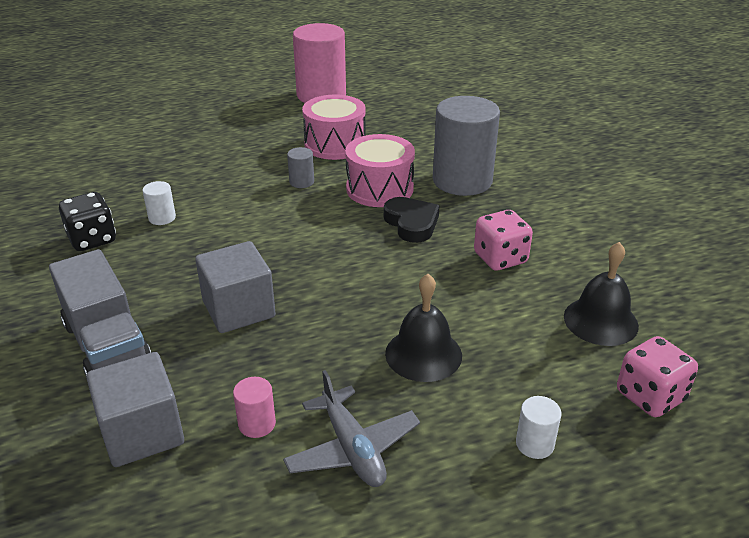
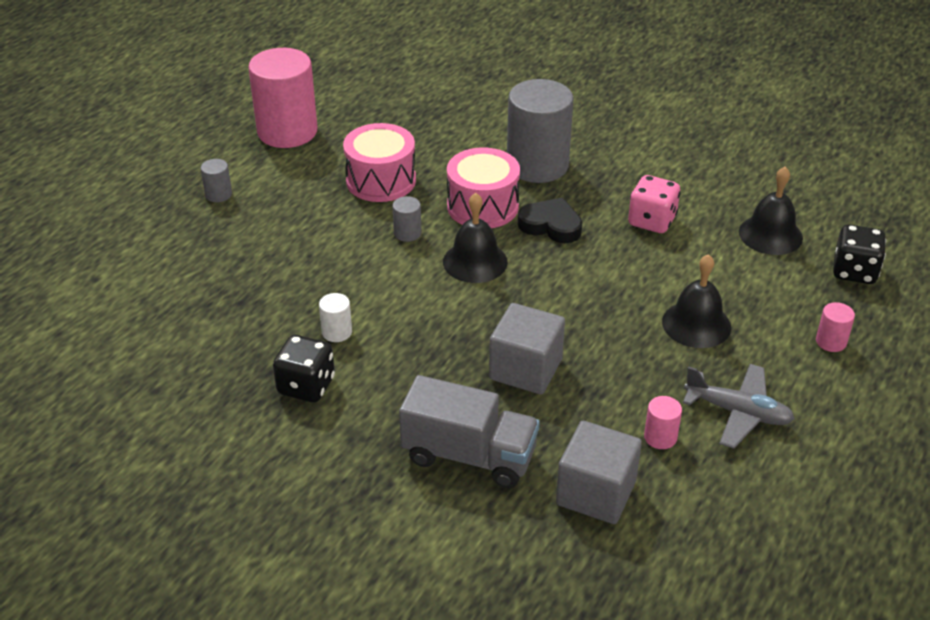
camera: 40 degrees left, 5 degrees up
(226, 112) = (218, 194): none -> grey cylinder
(318, 220) = (475, 261): none -> black bell
(534, 444) = (831, 342): white cylinder -> pink cylinder
(650, 396) = (854, 271): pink dice -> black dice

